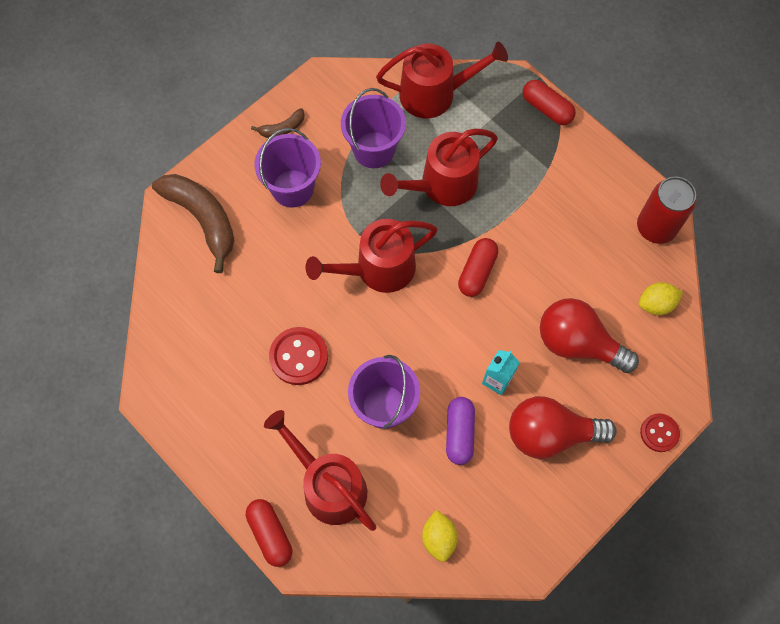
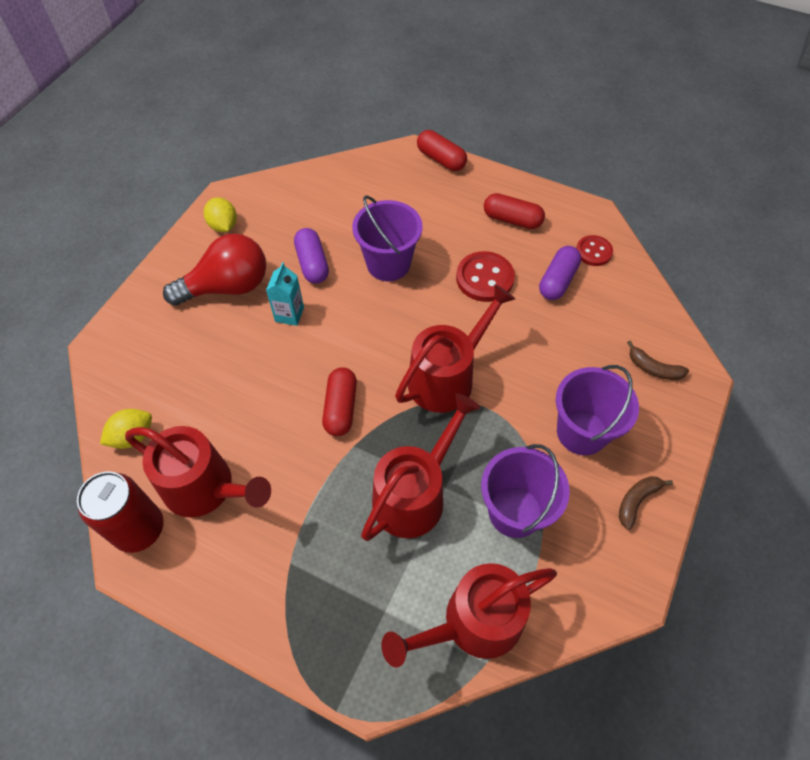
camera: 160 degrees right, 10 degrees down
(203, 219) = (653, 368): brown banana -> brown banana, size x0.47
(232, 330) = (557, 281): none -> purple capsule
(329, 486) = (410, 199): red watering can -> red watering can (205, 488)
(439, 538) = (306, 191): yellow lemon -> yellow lemon (223, 226)
(547, 108) = (312, 657): red capsule -> red capsule (512, 220)
(578, 343) = (215, 370): red light bulb -> none
(659, 433) = (121, 317): red button -> red button (593, 252)

